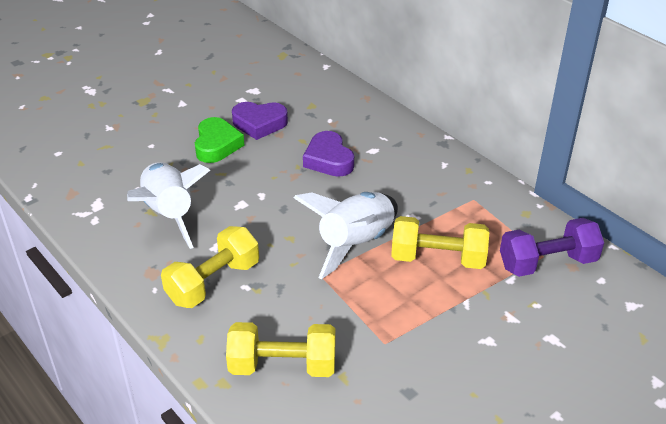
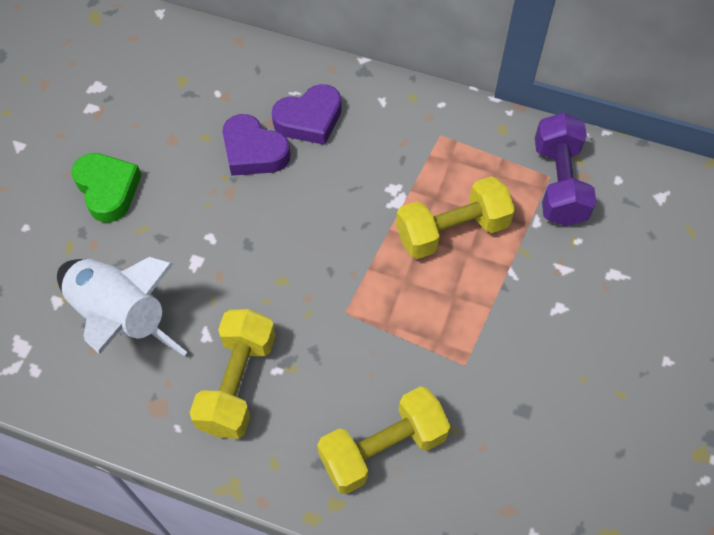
camera: 30 degrees left, 20 degrees up
(259, 124) = (138, 135): purple heart -> purple heart (309, 119)
(355, 243) = (356, 254): white rocket -> none
(547, 263) = (559, 183): purple dumbbell -> purple dumbbell turned 45 degrees counterclockwise

